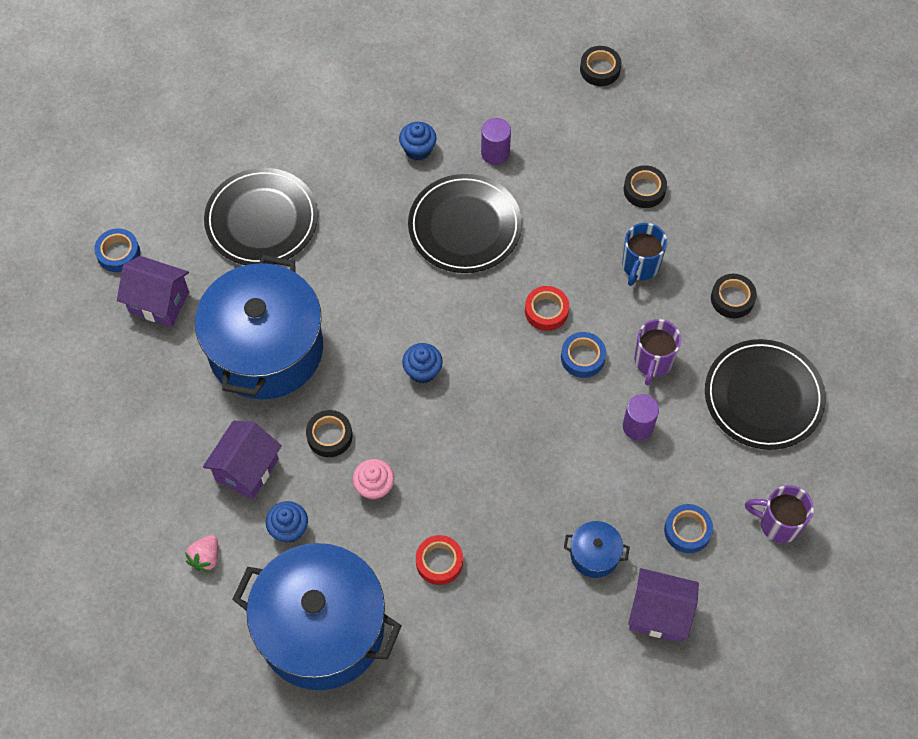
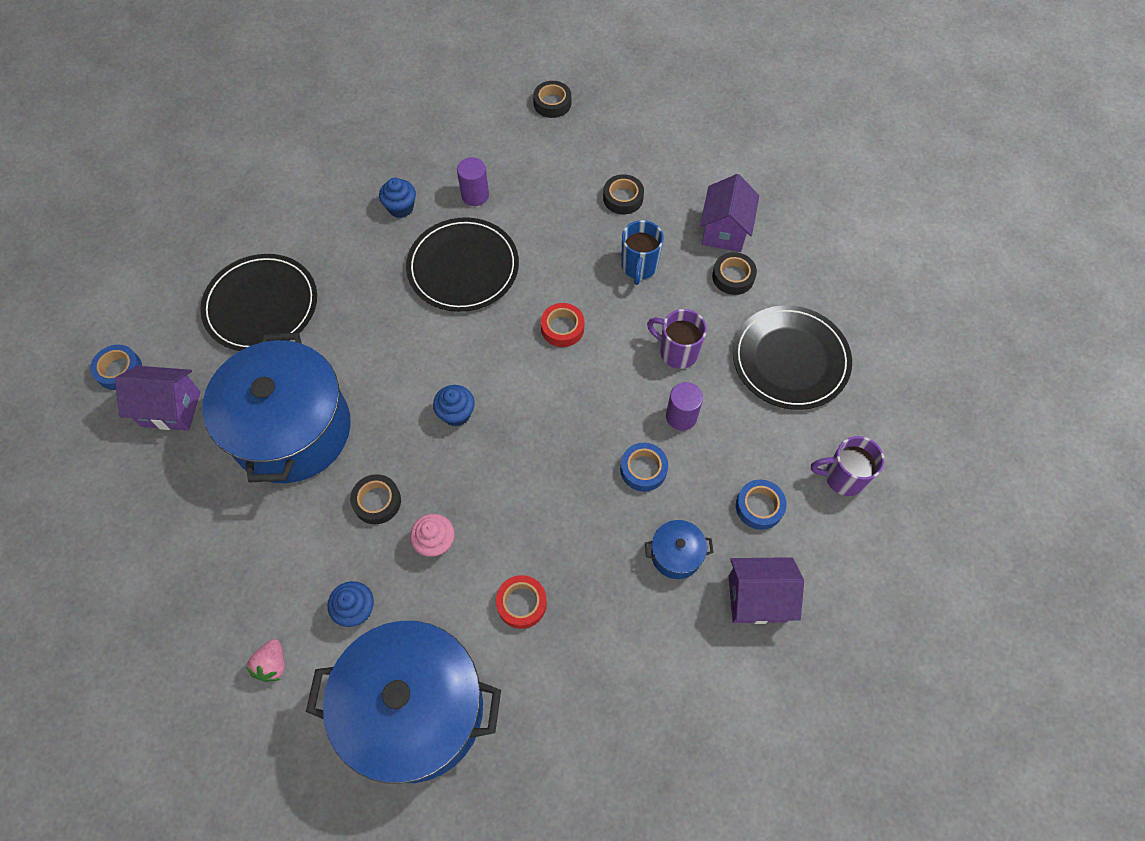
camera: 15 degrees left, 0 degrees up
(247, 469) = (298, 558): purple house -> purple house (724, 231)
(582, 357) = (609, 363): blue tape -> blue tape (643, 469)
(653, 362) = (677, 352): purple mug -> purple mug turned 120 degrees clockwise

